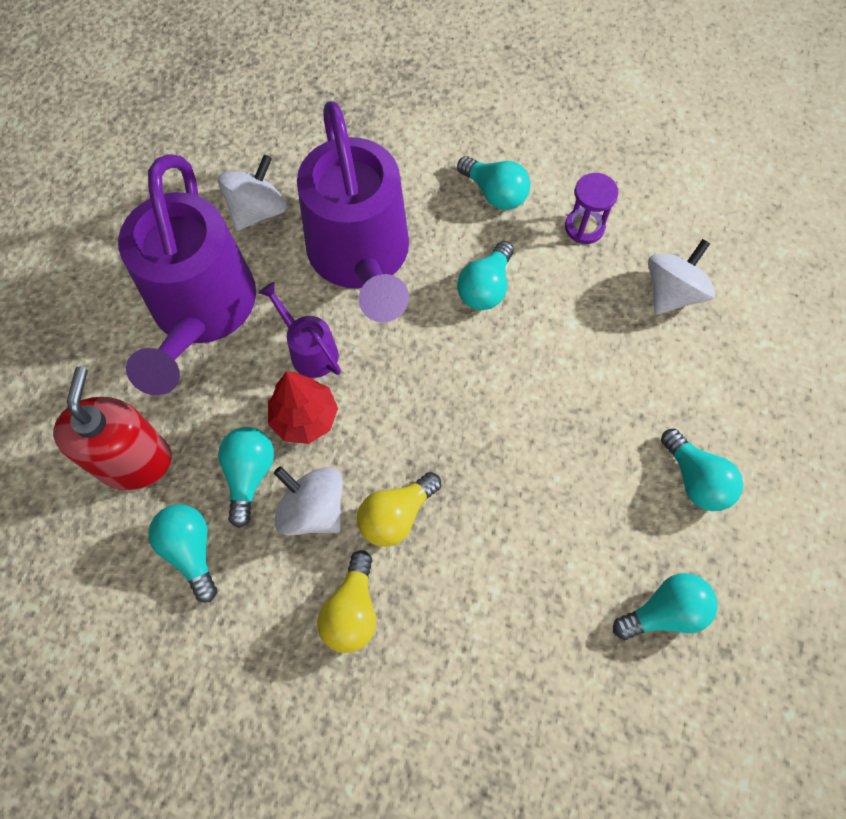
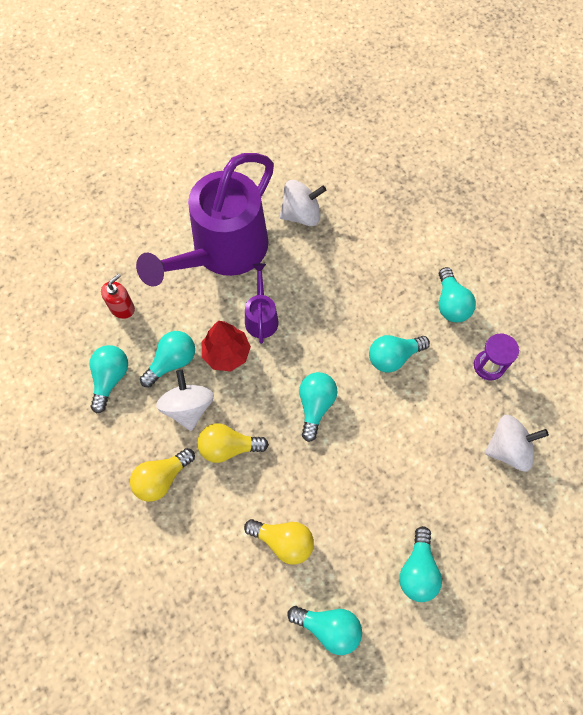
camera: 40 degrees right, 0 degrees up
(134, 460) = (122, 308): red soap dispenser -> red soap dispenser, size x0.53
(362, 259) = (336, 286): purple watering can -> none
(450, 398) = (315, 405): none -> turquoise light bulb
(542, 564) = (283, 541): none -> yellow light bulb

